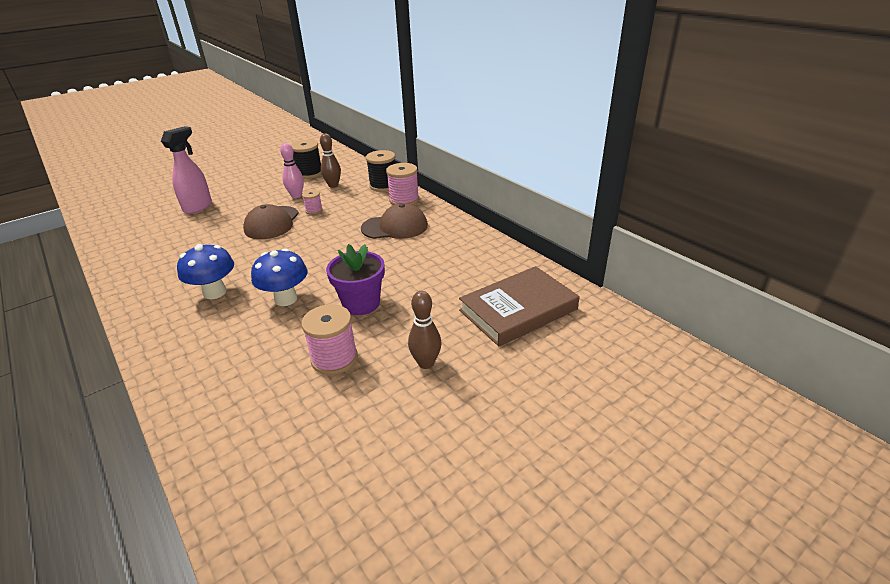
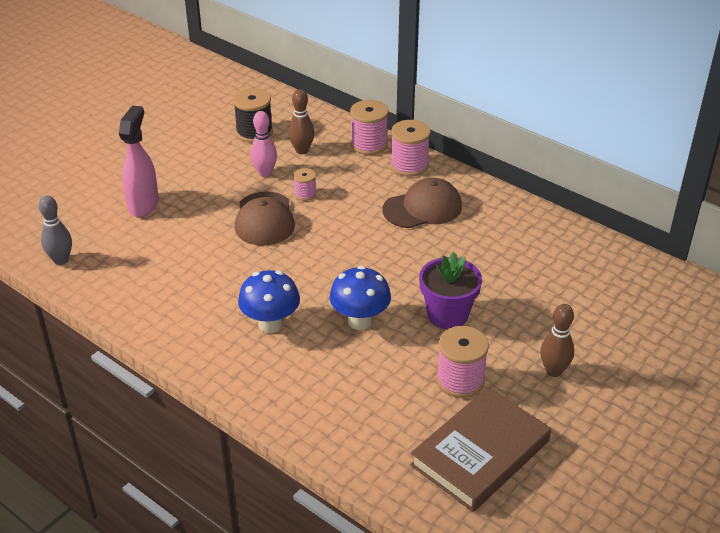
camera: 15 degrees left, 5 degrees up
(111, 234) = (61, 260): none -> grey bowling pin
(383, 185) = (369, 144): black spool -> pink spool
(518, 310) = (615, 299): brown book -> brown book (480, 453)

